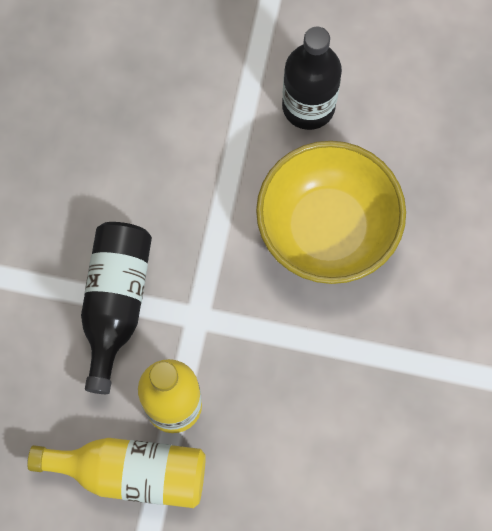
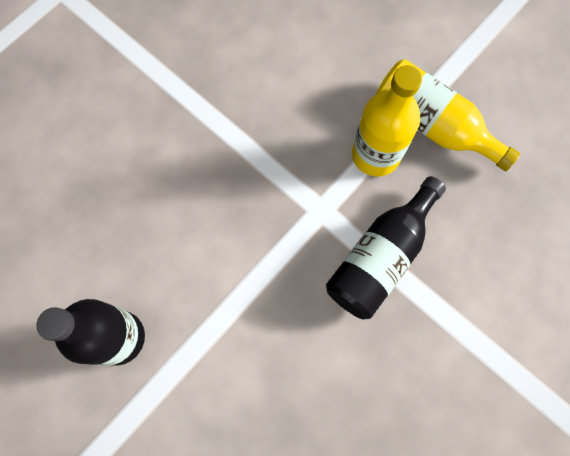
camera: 150 degrees left, 0 degrees up
(327, 228) = (175, 222): yellow bowl -> none

